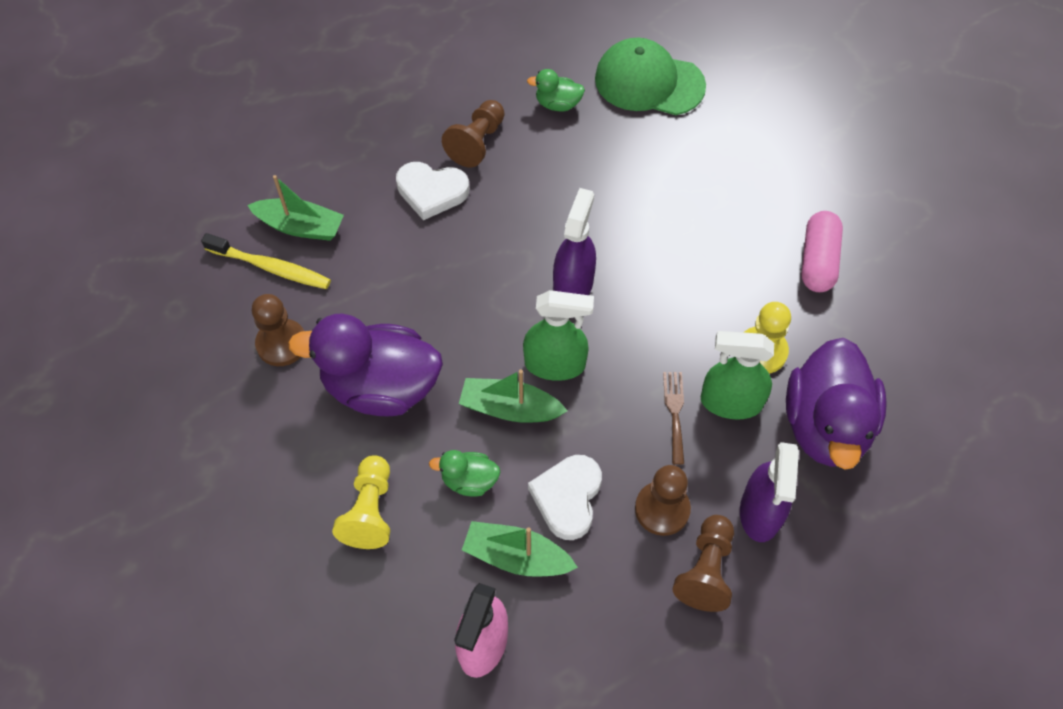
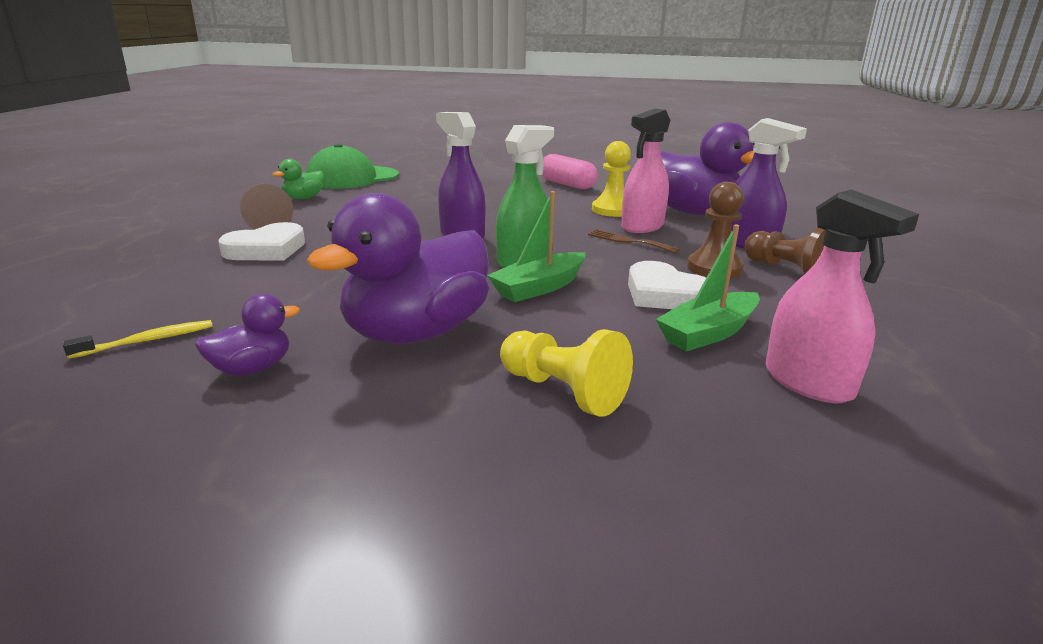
camera: 55 degrees left, 35 degrees down
(270, 267) = (147, 341): yellow toothbrush -> yellow toothbrush, size x0.63
(282, 344) = (252, 369): brown pawn -> purple duck
(300, 227) = (147, 309): green boat -> none
(469, 480) = (593, 327): green duck -> none
(730, 402) = (642, 226): green spray bottle -> pink spray bottle

